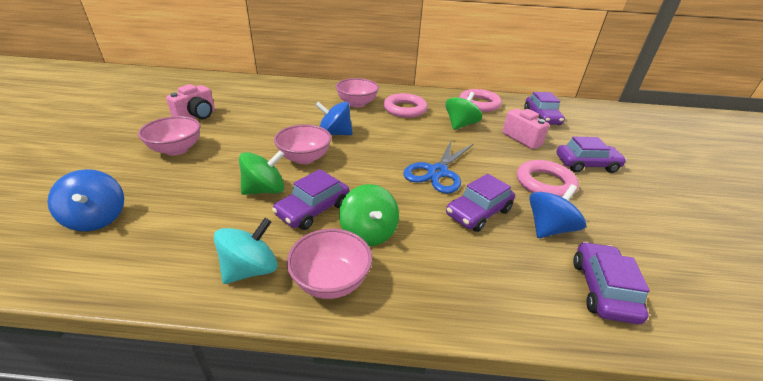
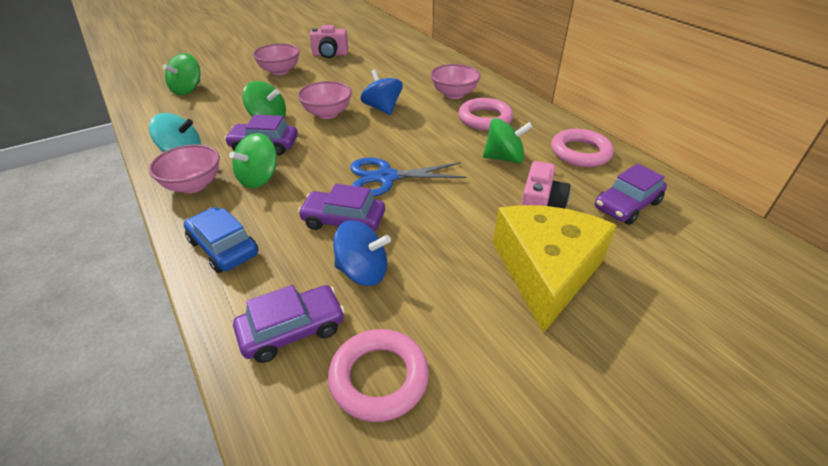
camera: 55 degrees right, 5 degrees up
(97, 218) = (187, 90): blue spinning top -> green spinning top
(465, 293) = (223, 247): none -> blue car
(545, 183) = (451, 248): pink ring -> pink ring (379, 378)
(586, 164) = (546, 271): purple car -> yellow cheese

